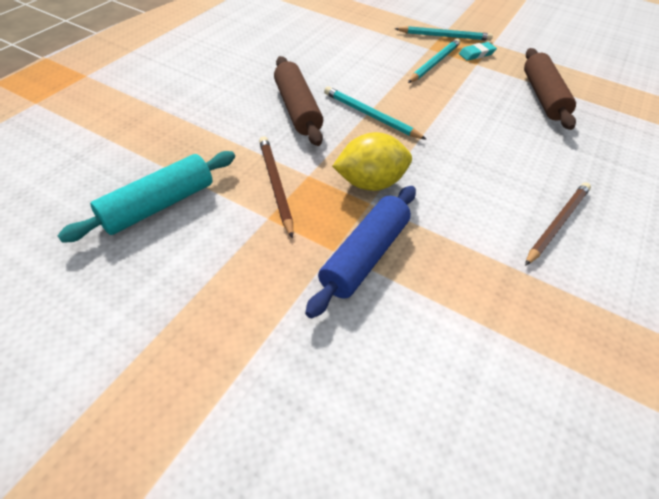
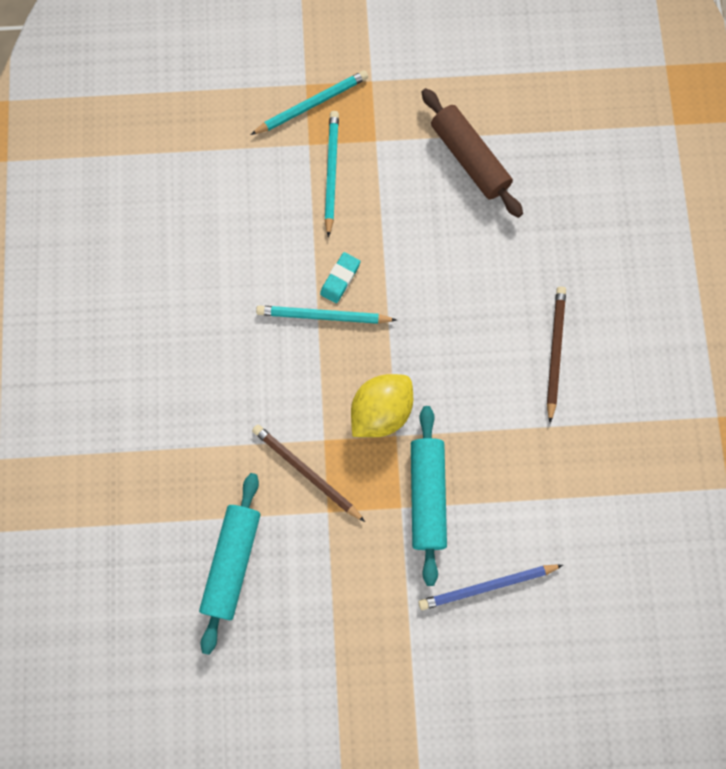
camera: 30 degrees left, 25 degrees up
(297, 109) = (248, 357): brown rolling pin -> none
(364, 256) = (427, 496): blue rolling pin -> turquoise rolling pin
(368, 364) = (487, 587): none -> blue pencil
(476, 54) = (365, 119): turquoise eraser -> turquoise eraser (340, 279)

